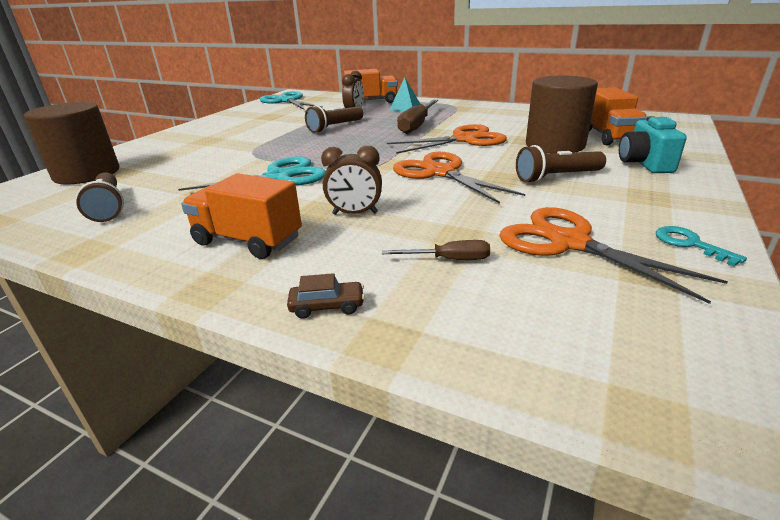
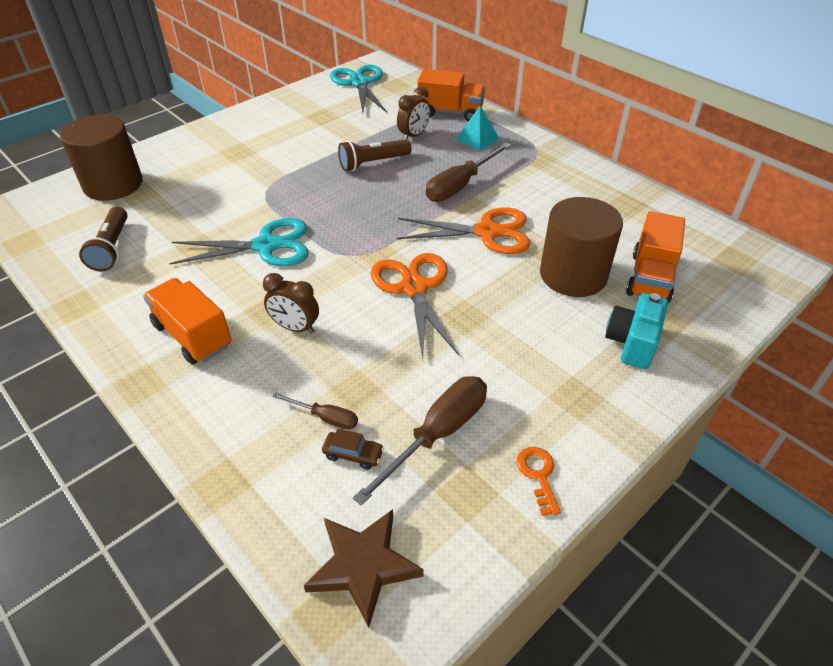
camera: 20 degrees right, 15 degrees up
(327, 306) = (206, 435): brown car -> brown car (353, 454)
(557, 177) = (518, 335): brown flashlight -> none
(569, 243) = (437, 434): orange scissors -> brown screwdriver
(628, 358) = (363, 565): none -> brown star
(689, 244) = (538, 475): turquoise key -> orange key

